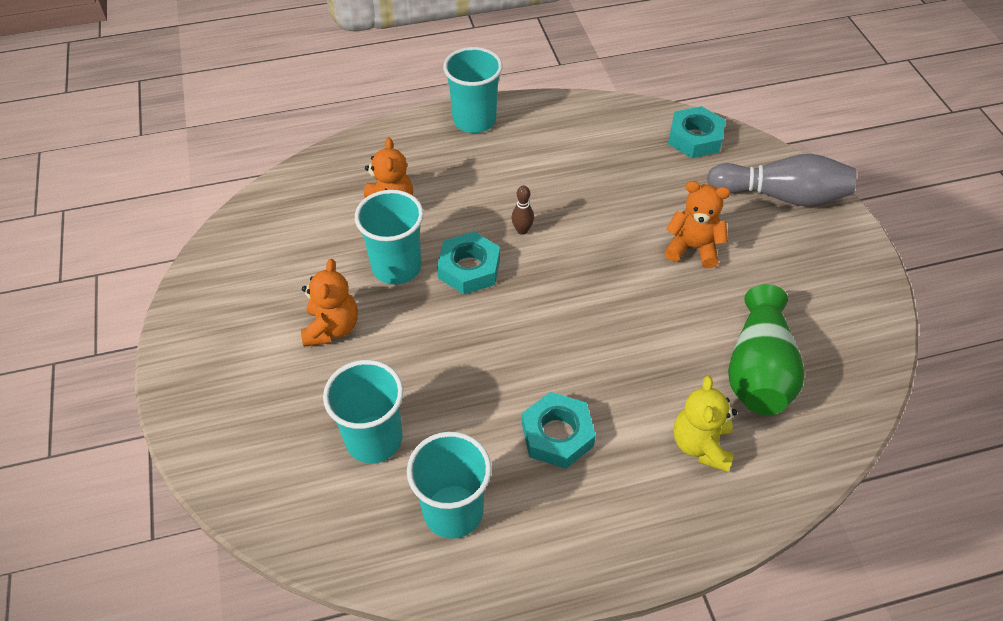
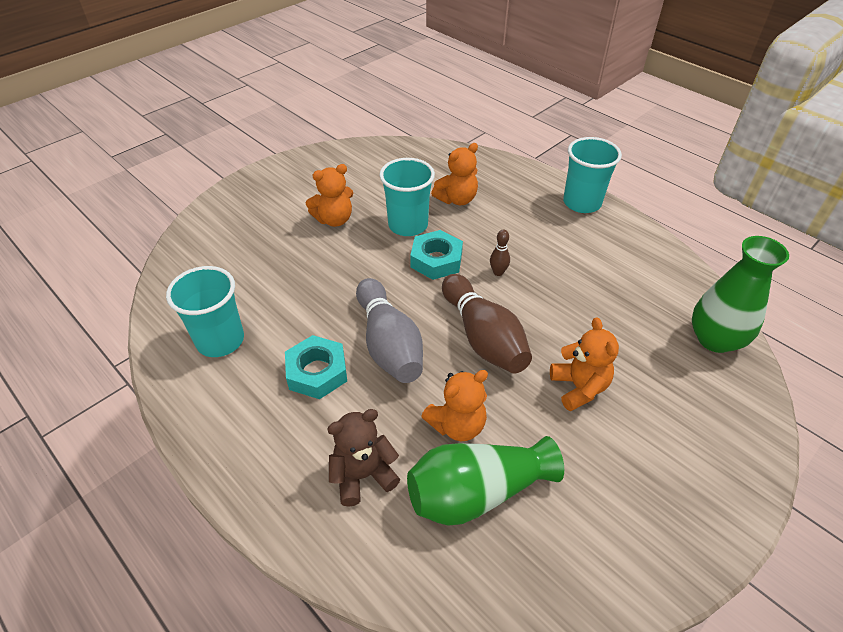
camera: 60 degrees right, 5 degrees down
(374, 439) = (258, 277): turquoise cup -> none
(597, 283) = (483, 337): none -> brown bowling pin
(684, 351) = (457, 425): none -> orange teddy bear
(695, 138) = (715, 339): turquoise nut -> green vase
(701, 445) = (363, 475): yellow teddy bear -> brown teddy bear
(781, 196) = (714, 435): grey bowling pin -> grey bowling pin (389, 344)

